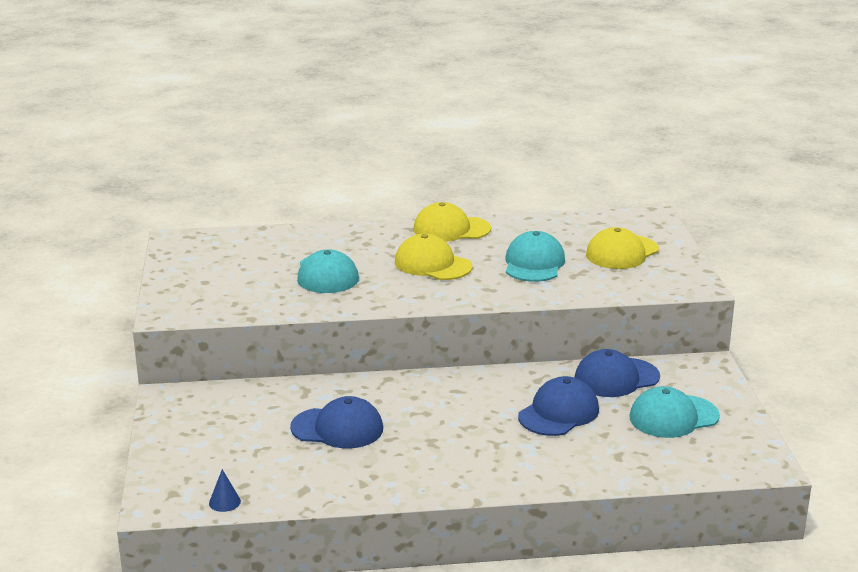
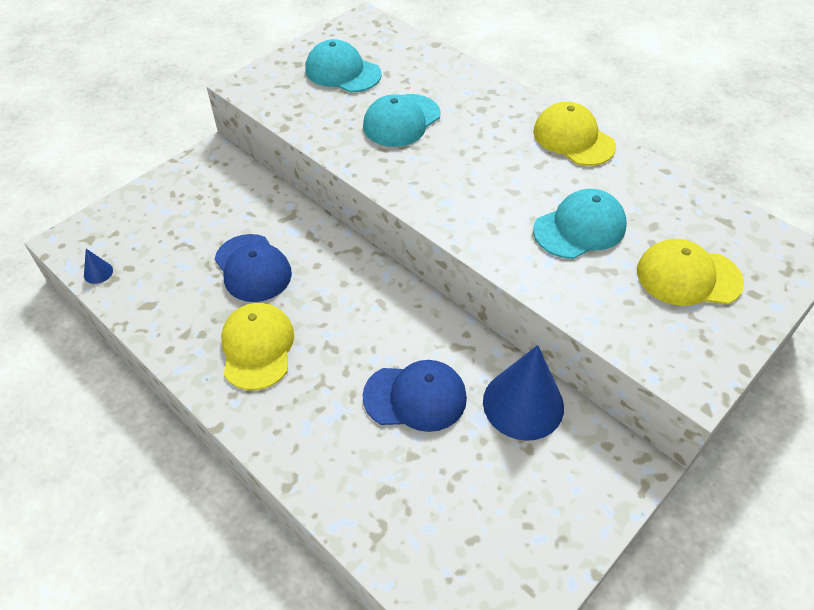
camera: 50 degrees right, 25 degrees up
(432, 264) = (493, 167): yellow cap -> yellow cap (257, 347)
(616, 378) = (523, 404): blue cap -> blue cone
(673, 417) = (500, 496): turquoise cap -> turquoise cap (342, 72)

